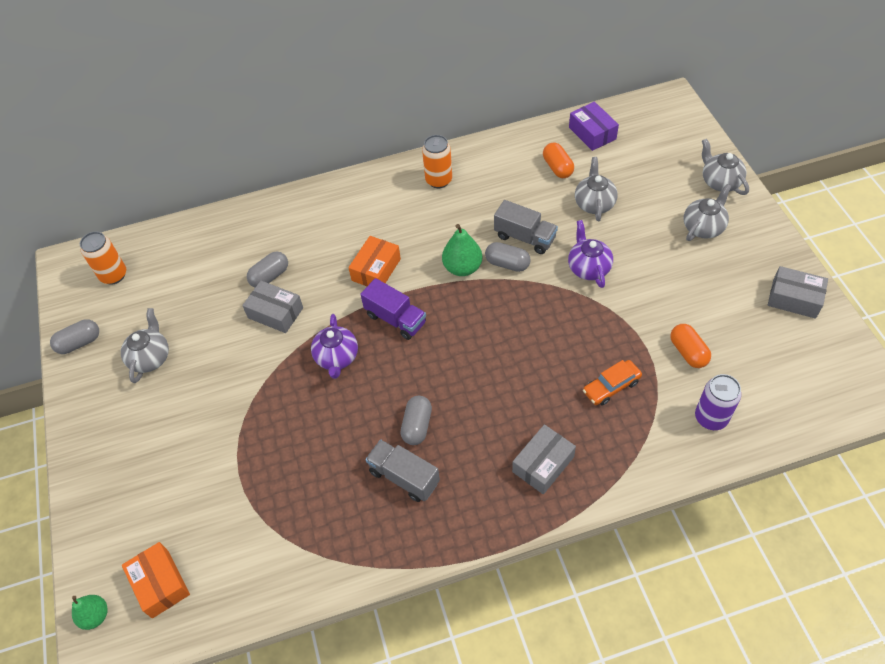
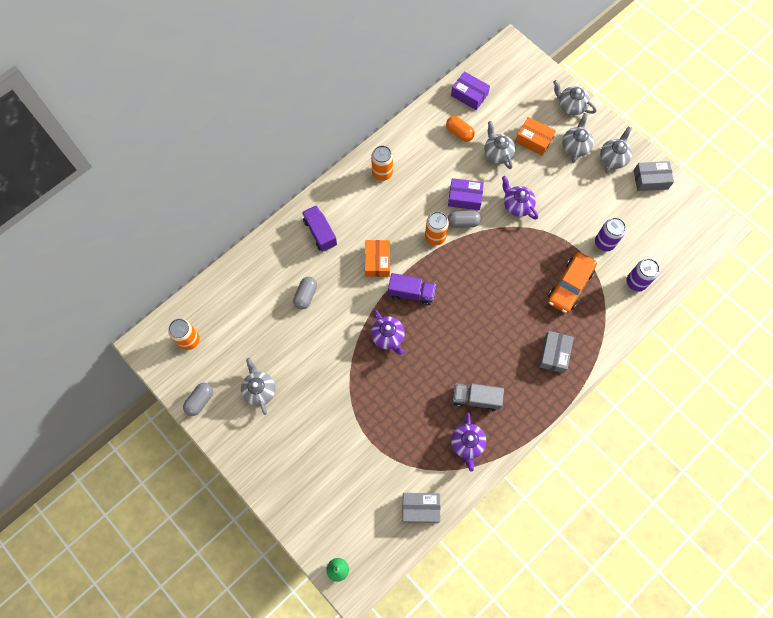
camera: 30 degrees left, 15 degrees up
(160, 583) = (366, 532): orange box -> orange box (533, 140)
(275, 313) = (327, 321): grey box -> grey box (420, 508)
(329, 217) = (320, 233): none -> purple truck
(359, 530) = (467, 444): none -> purple teapot
(417, 426) = (466, 362): grey capsule -> none
(462, 267) = (435, 237): green pear -> orange can
(525, 237) = (465, 198): grey truck -> purple box
(611, 386) = (570, 285): orange car -> orange car, size x1.58
(688, 352) = (604, 243): orange capsule -> purple can
(750, 257) = (613, 158): none -> grey teapot

